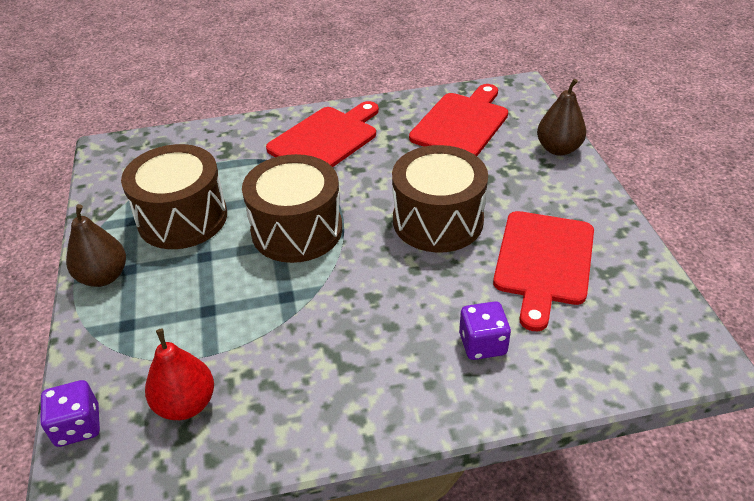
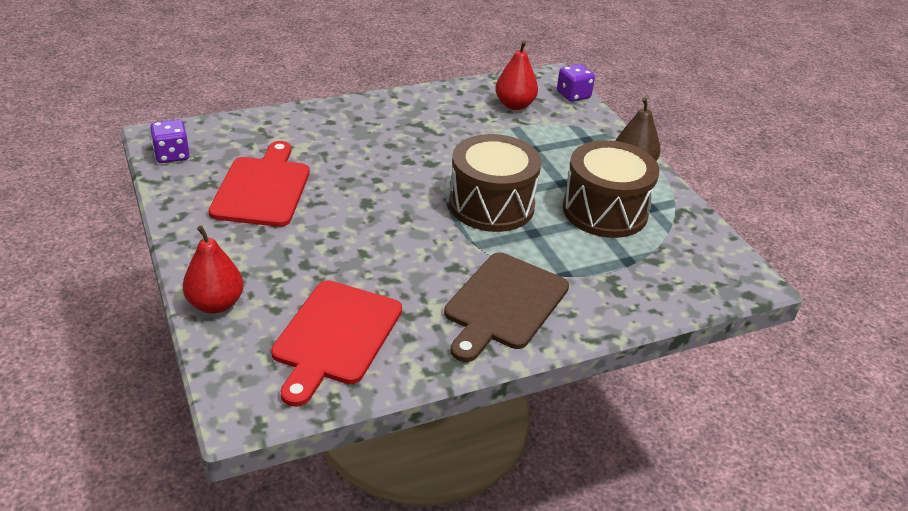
camera: 165 degrees right, 5 degrees down
(326, 139) = (504, 304): red cutting board -> brown cutting board
(438, 220) = (359, 218): brown drum -> none
(482, 344) = (320, 137): purple dice -> purple dice (172, 155)
(558, 149) = (215, 304): brown pear -> red pear

